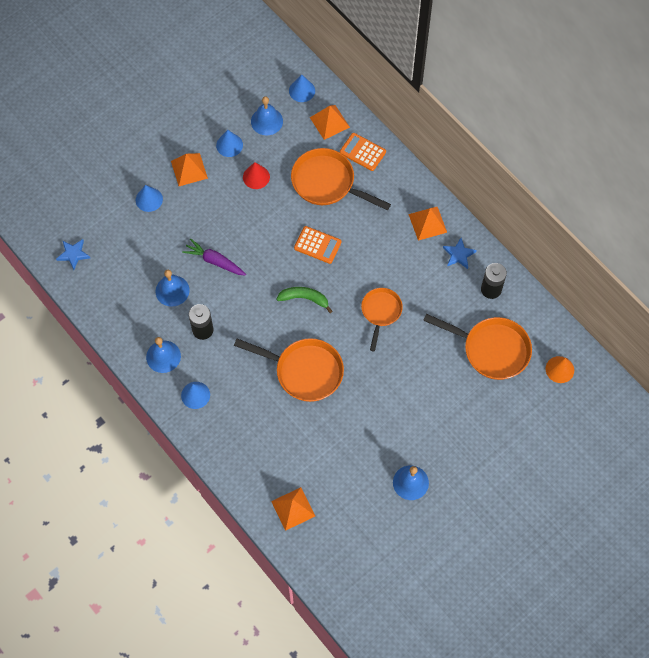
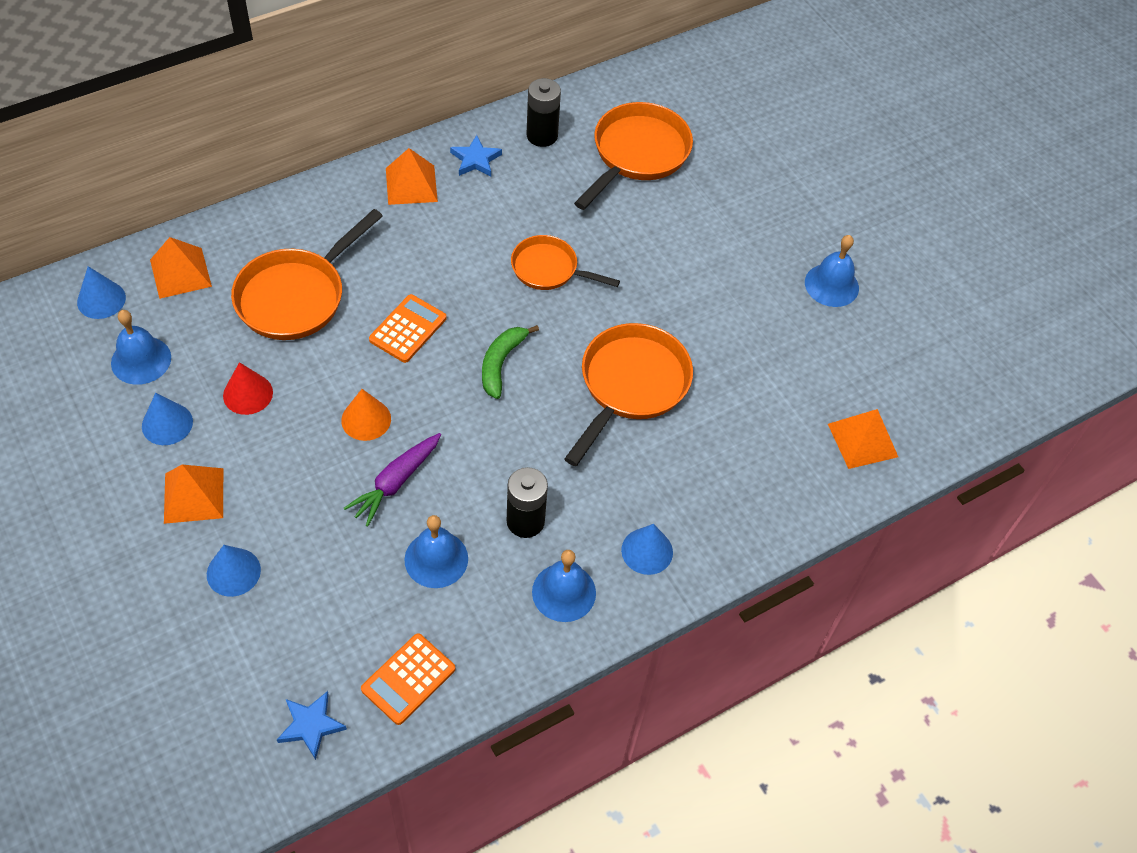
camera: 85 degrees left, 10 degrees down
(362, 152) = (255, 240): orange calculator -> orange calculator (408, 679)
(559, 369) = (680, 91): orange cone -> orange cone (366, 419)

